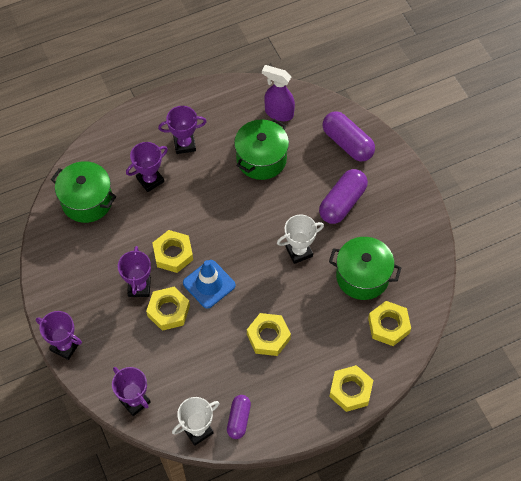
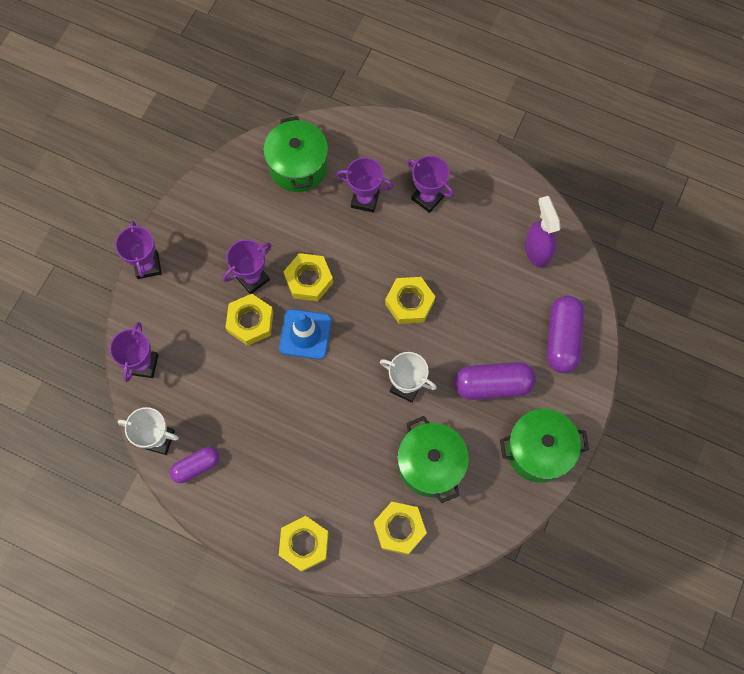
camera: 50 degrees right, 10 degrees up
(261, 159) = (473, 275): green pot -> green pot (538, 450)
(268, 337) = (297, 428): yellow nut -> yellow nut (409, 302)

